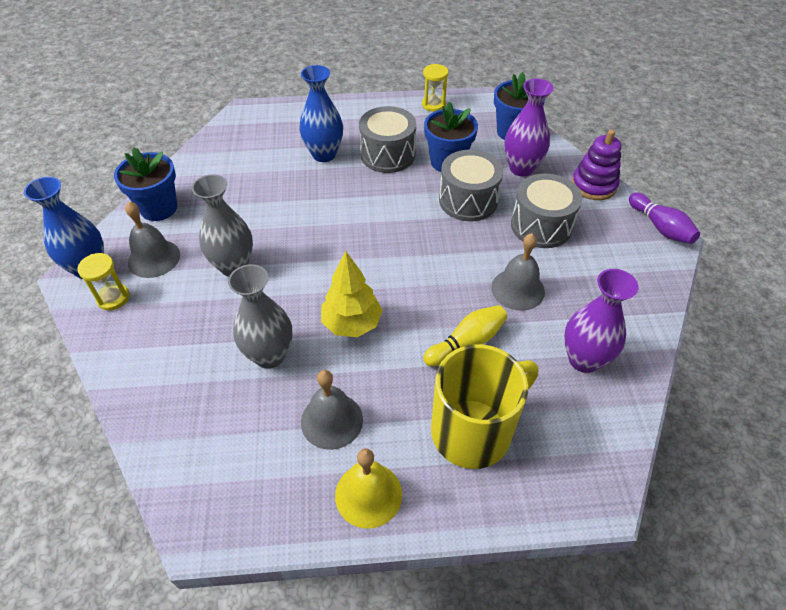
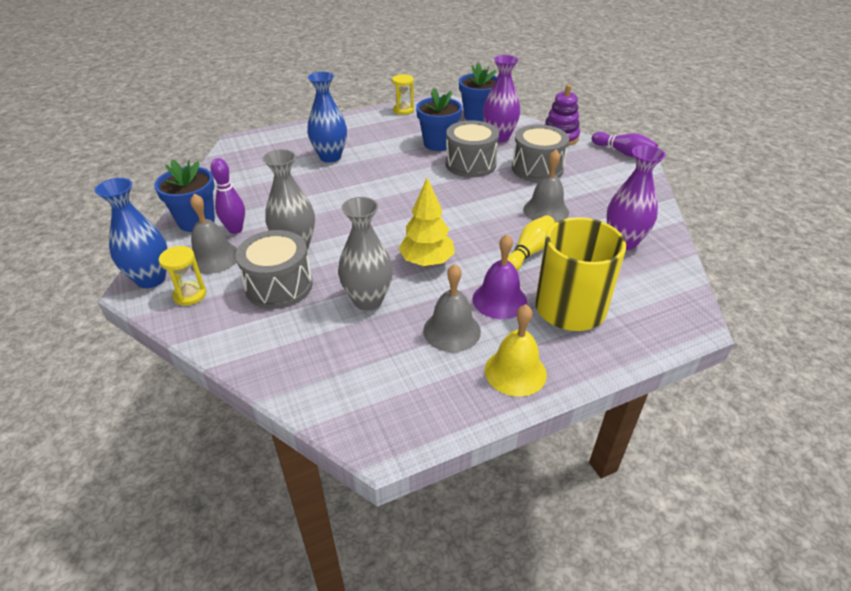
camera: 20 degrees left, 10 degrees down
(189, 228) = (235, 230): none -> purple bowling pin
(387, 155) = (385, 147): grey drum -> grey drum (279, 286)
(401, 397) = (499, 300): none -> purple bell

